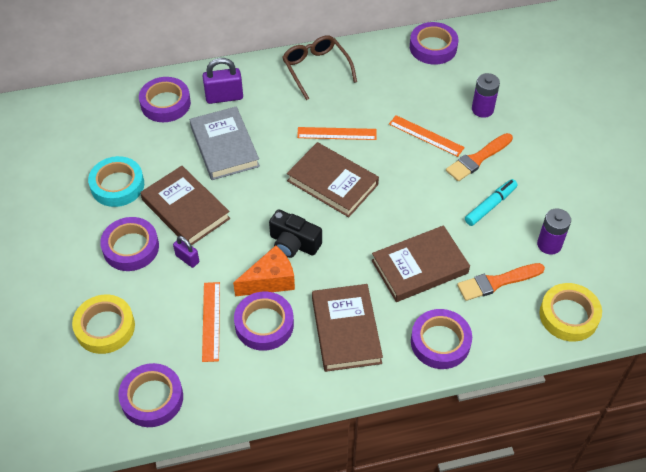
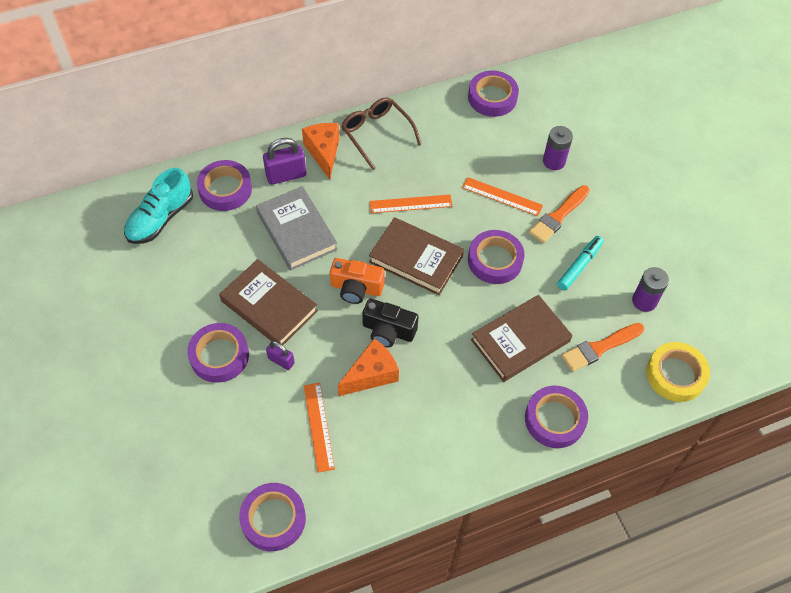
camera: 10 degrees left, 5 degrees up
(101, 123) = (160, 218): none -> turquoise shoe
(105, 327) = (209, 448): yellow tape -> none
(117, 185) = (191, 287): turquoise tape -> none
(263, 81) = (324, 153): none -> orange cheese
(264, 324) = (374, 423): purple tape -> purple tape (495, 260)
(270, 202) = (356, 288): none -> orange camera
(346, 330) = (458, 418): brown book -> none

